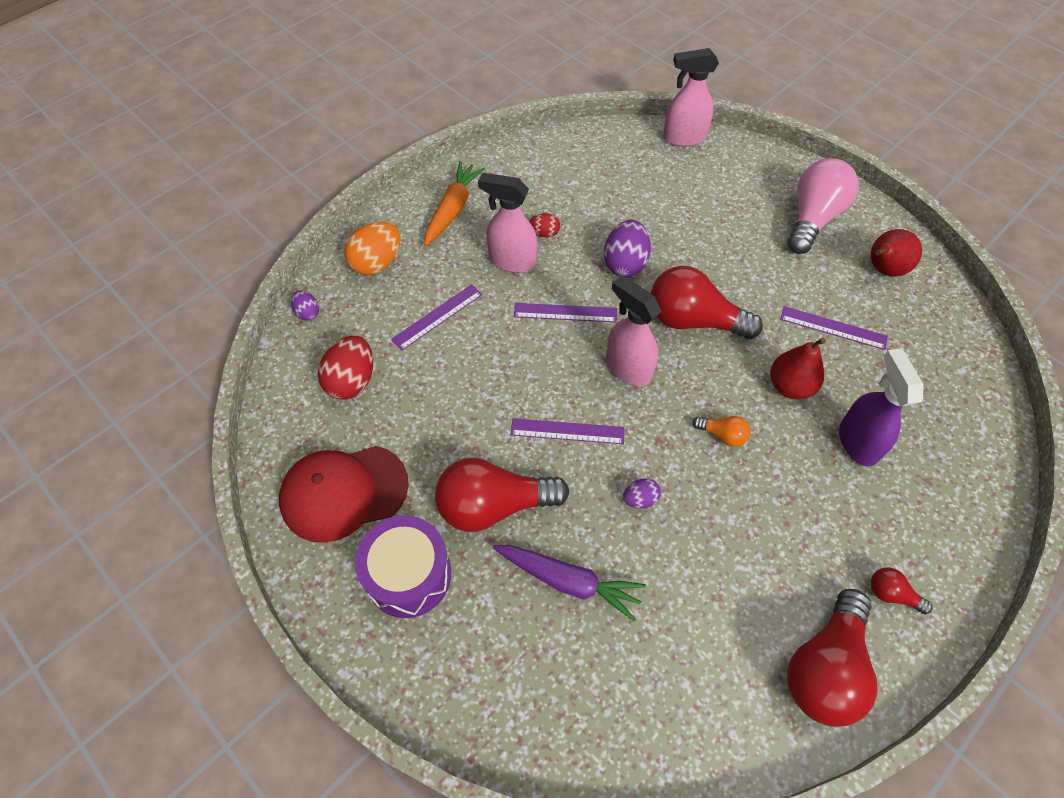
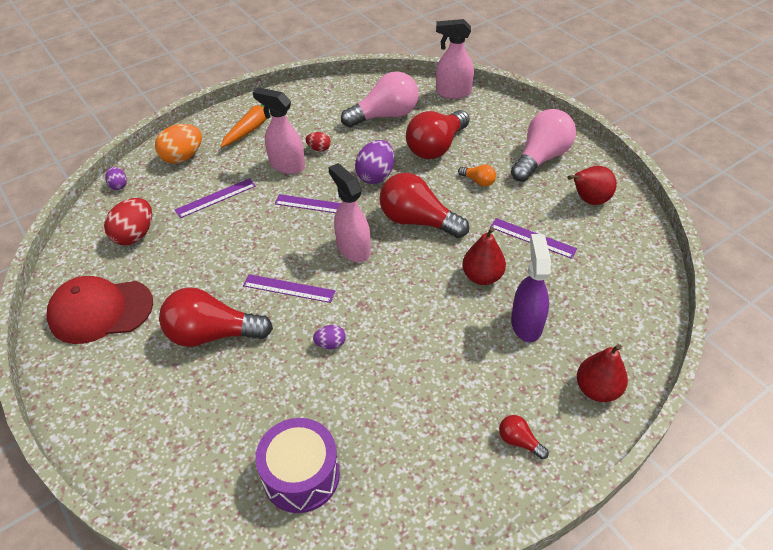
camera: 10 degrees right, 10 degrees down
(408, 575) = (129, 374): purple drum -> purple drum (301, 475)
(568, 581) = (252, 396): purple carrot -> none
(611, 178) = (385, 115): none -> pink light bulb
(722, 435) = (414, 305): orange light bulb -> orange light bulb (478, 181)
(825, 668) = (443, 489): red light bulb -> red light bulb (436, 147)
(958, 515) = (597, 389): none -> red pear

